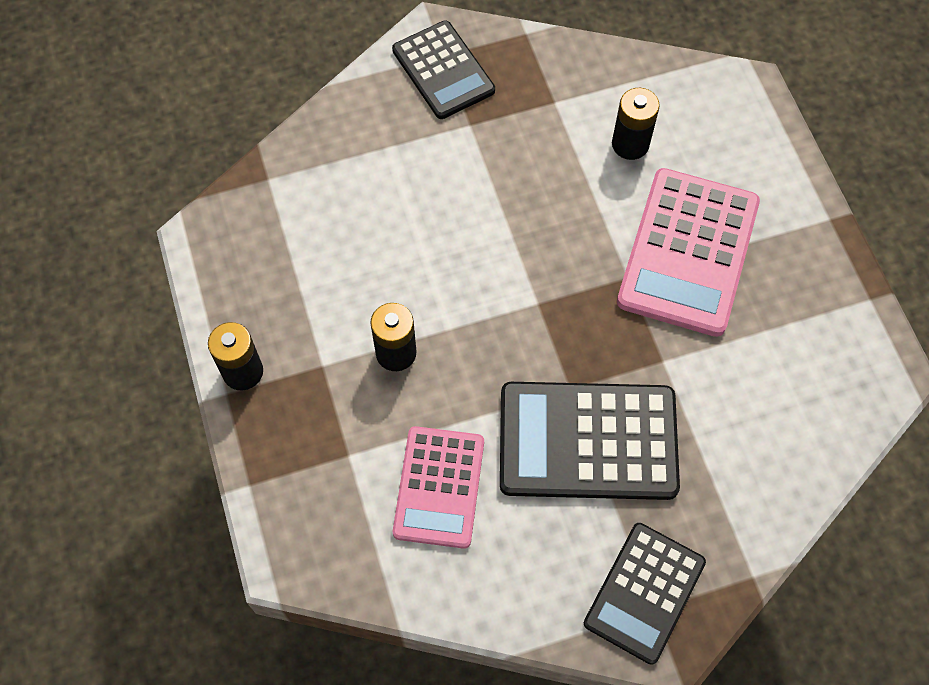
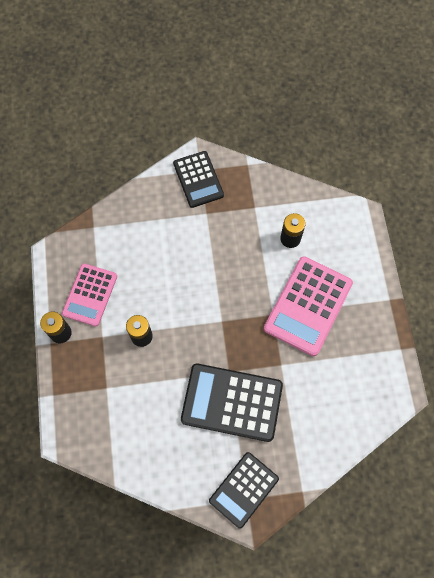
camera: 10 degrees right, 5 degrees up
(439, 487) = (149, 413): pink calculator -> pink calculator (90, 295)

